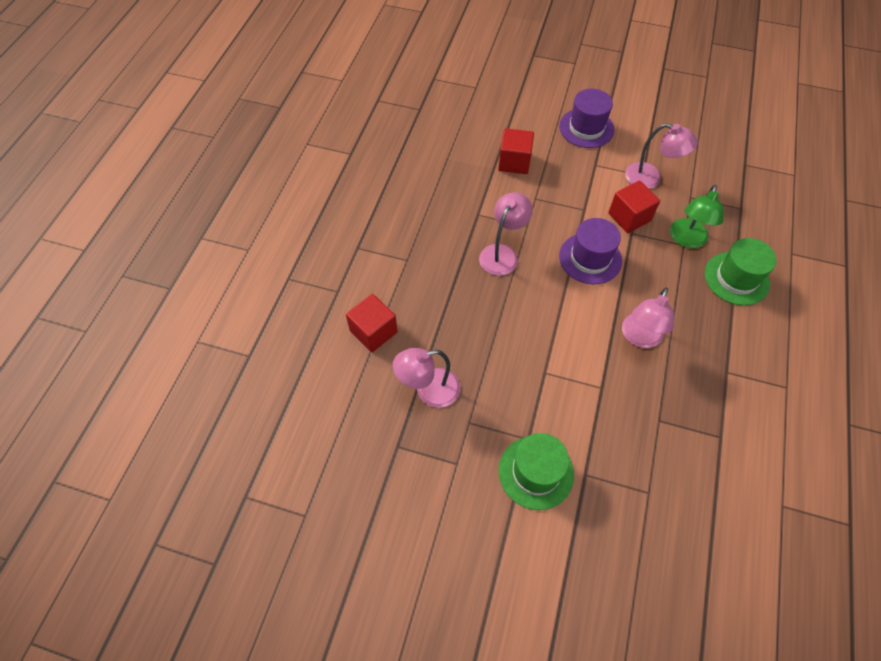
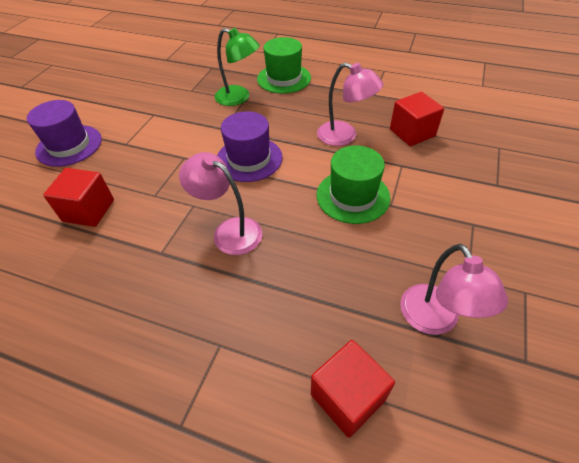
camera: 85 degrees left, 10 degrees down
(536, 472) = (509, 221): green hat -> green hat (353, 196)
(629, 217) = (203, 128): red cube -> red cube (412, 133)
(651, 178) = (160, 110): pink lamp -> none

